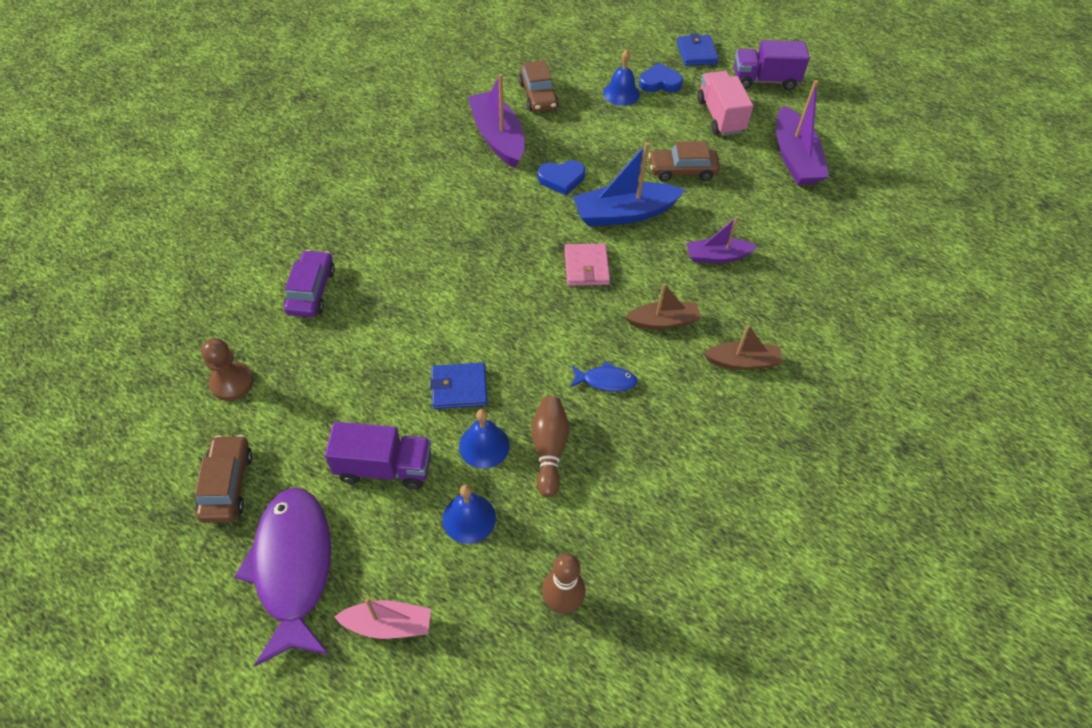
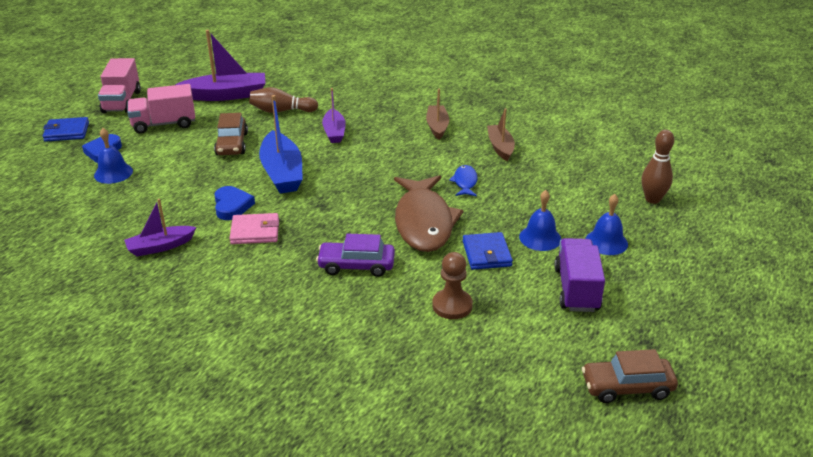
camera: 90 degrees left, 20 degrees down
(232, 382) = (511, 406): brown pawn -> brown pawn (452, 305)
(293, 567) = (687, 331): purple fish -> none
(311, 291) = (381, 362): purple car -> purple car (356, 265)
(388, 624) = (707, 274): pink boat -> none
(498, 137) = (160, 247): purple boat -> purple boat, size x0.61
(523, 334) = (424, 222): none -> brown fish
(538, 95) = (98, 223): brown car -> none
(549, 450) = (535, 207): brown bowling pin -> brown bowling pin (281, 111)
(586, 267) = (346, 191): pink wallet -> pink wallet (255, 231)
(663, 321) = (403, 157): brown boat -> brown boat (500, 147)
(765, 80) = (122, 102): purple truck -> pink truck

